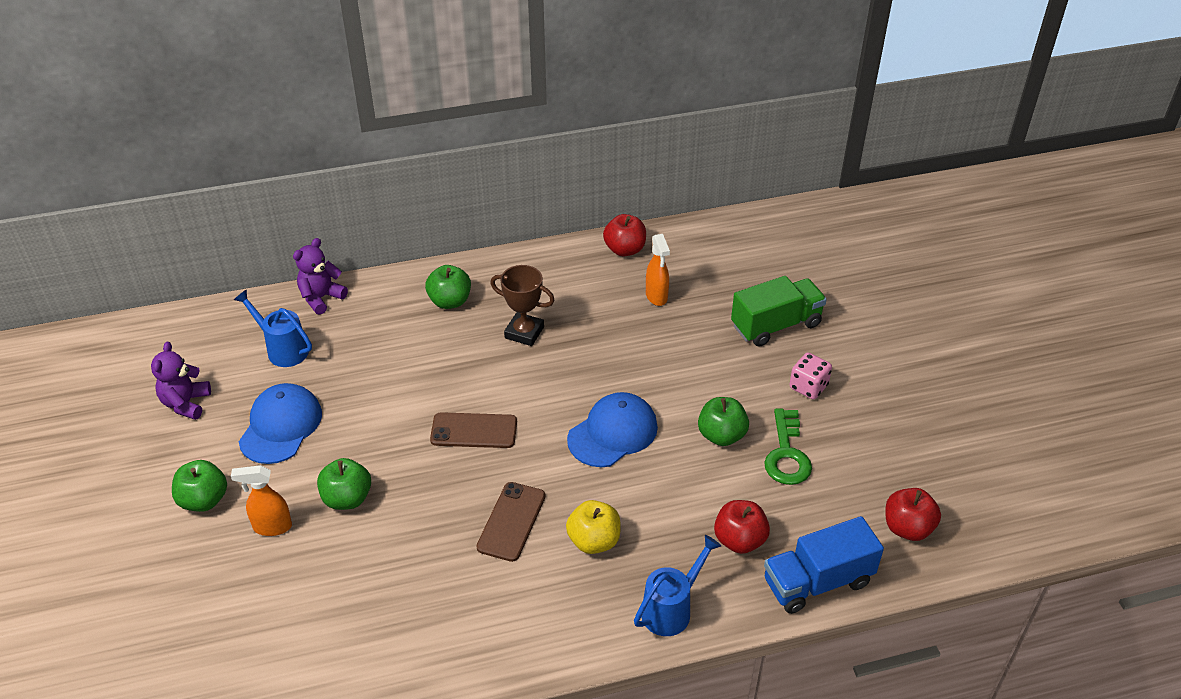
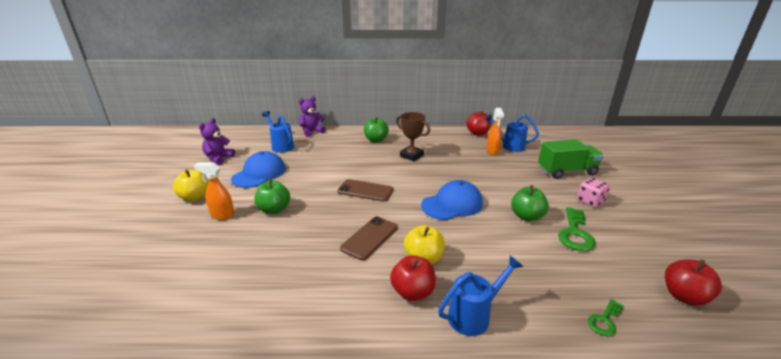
camera: 15 degrees right, 15 degrees down
(204, 500) = (195, 197): green apple -> yellow apple
(683, 276) = (509, 146): none -> blue watering can
(739, 540) = (536, 278): red apple -> red apple (412, 292)
(817, 582) = (604, 320): blue truck -> green key

